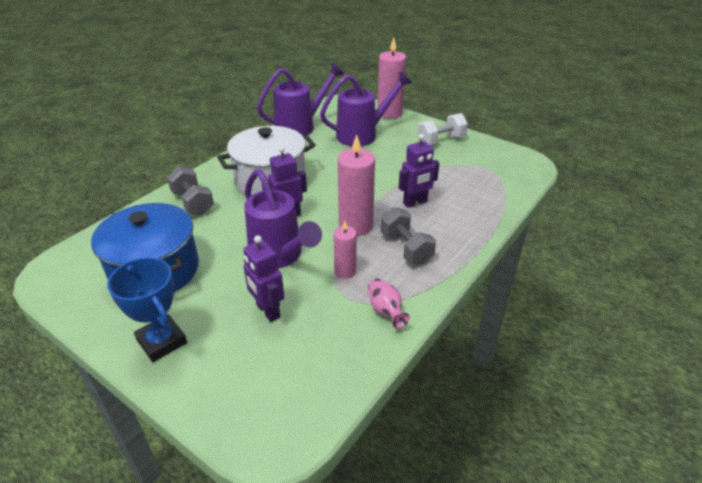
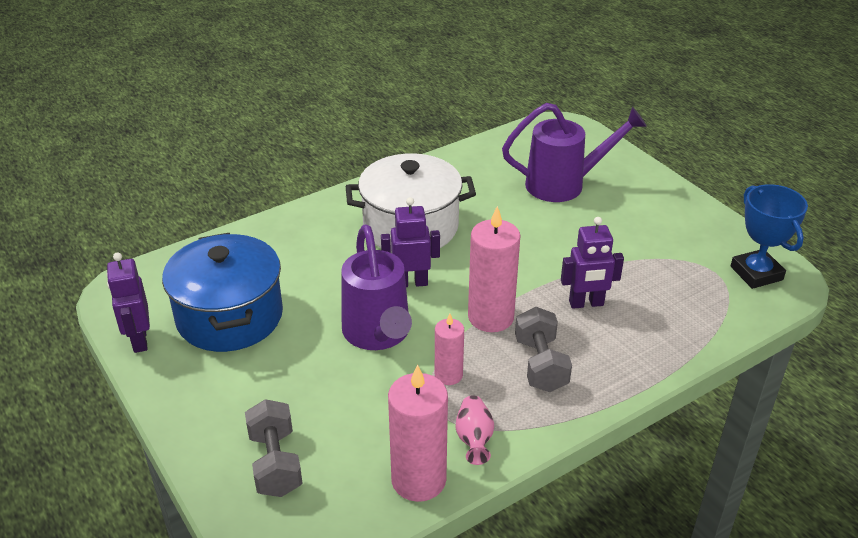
camera: 20 degrees right, 0 degrees up
(162, 341) = (207, 404): blue trophy -> blue trophy (756, 273)
(193, 203) = (304, 238): grey dumbbell -> grey dumbbell (275, 463)
(267, 311) = (335, 401): purple robot -> purple robot (139, 340)
(300, 127) = (484, 155): purple watering can -> none
(389, 113) = (620, 157): pink candle -> pink candle (418, 480)
(440, 141) = (672, 217): white dumbbell -> none

